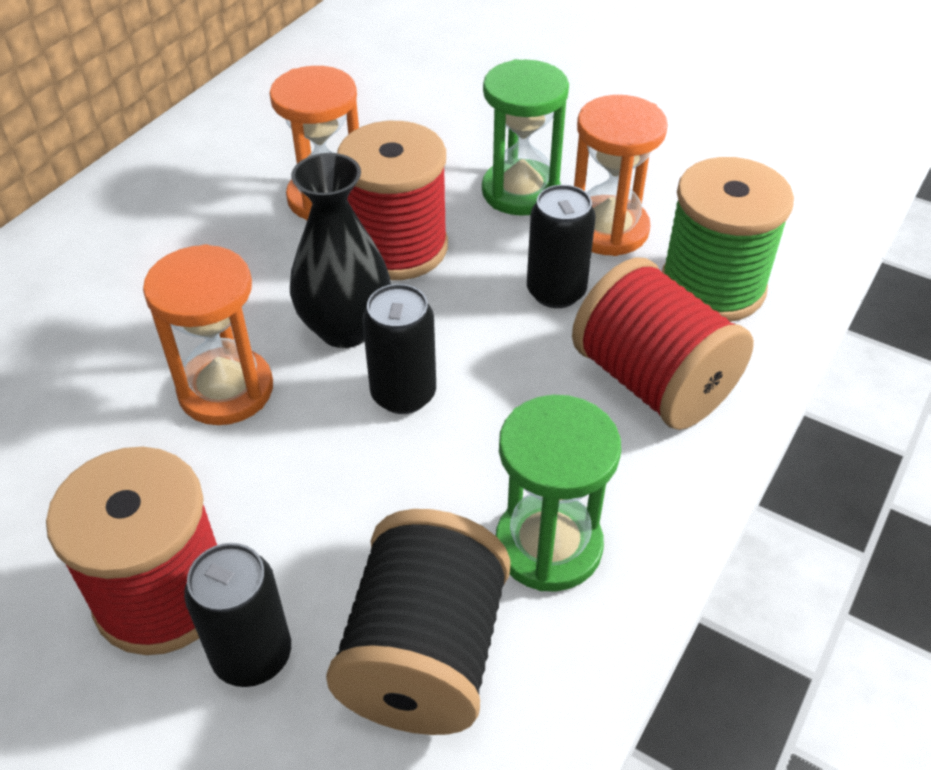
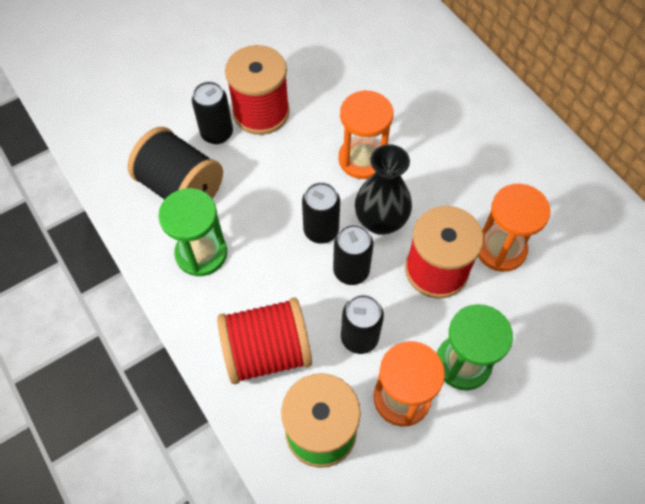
camera: 115 degrees right, 15 degrees up
(455, 334) = (351, 271): none -> black can

